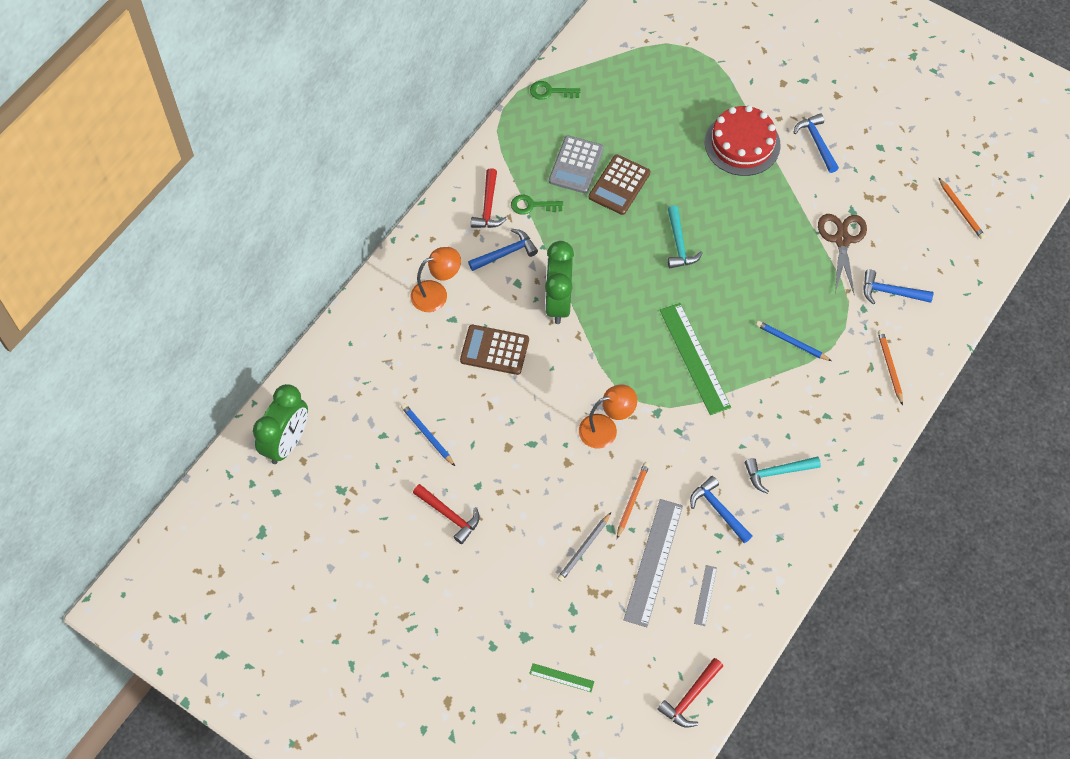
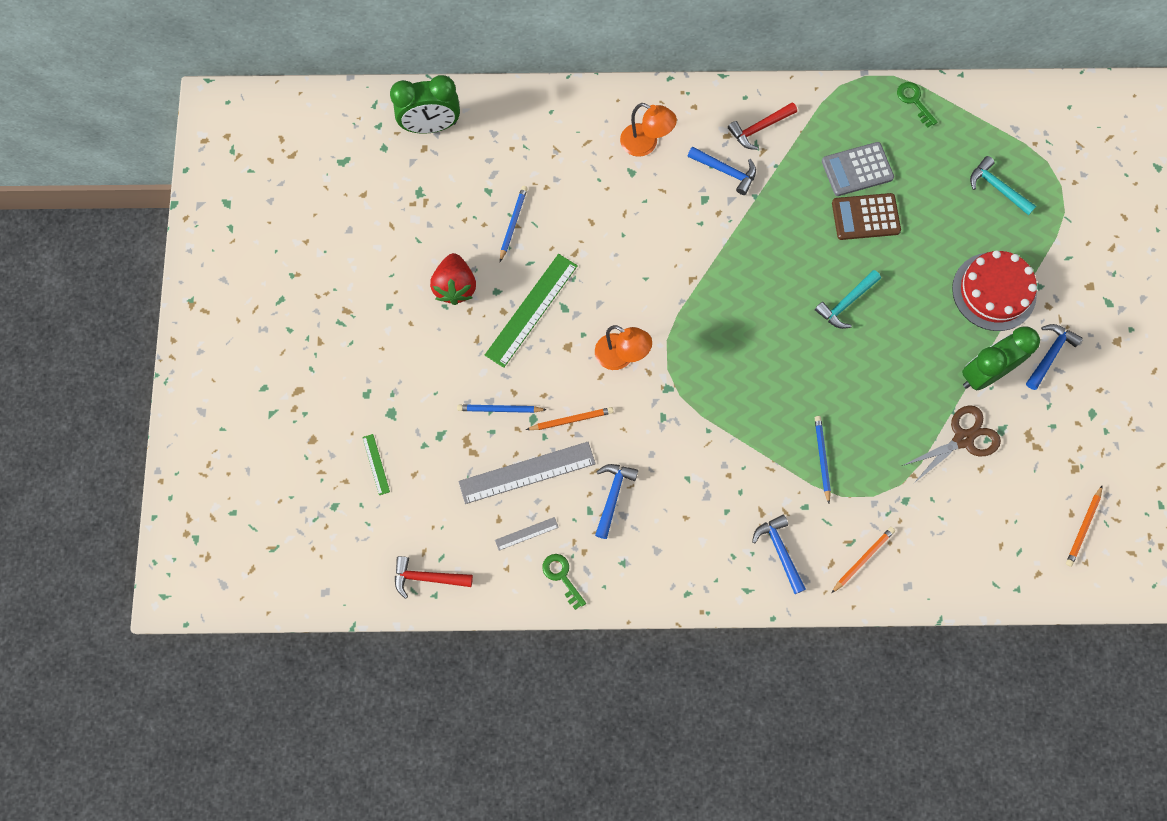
camera: 55 degrees right, 10 degrees up
(449, 515) = (455, 287): red hammer -> red strawberry
(494, 350) = (628, 223): brown calculator -> none
(532, 205) = (788, 161): green key -> green key (561, 577)
(558, 302) = (711, 243): green clock -> green clock (985, 373)
(584, 548) = (499, 409): grey pencil -> blue pencil
(694, 358) = (743, 386): green ruler -> green ruler (531, 310)
(777, 472) = (684, 524): turquoise hammer -> turquoise hammer (997, 188)
(891, 292) = (942, 515): blue hammer -> blue hammer (780, 551)

